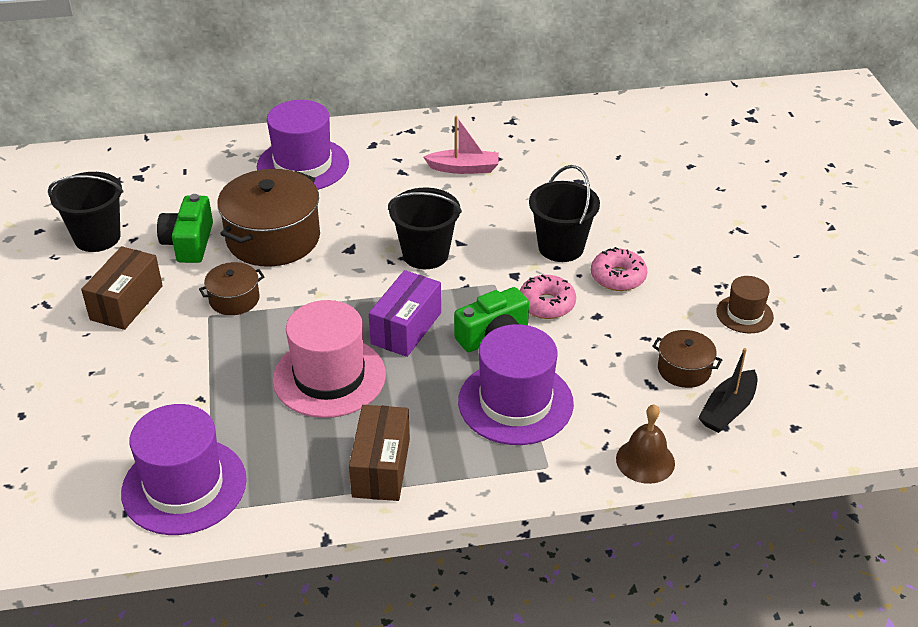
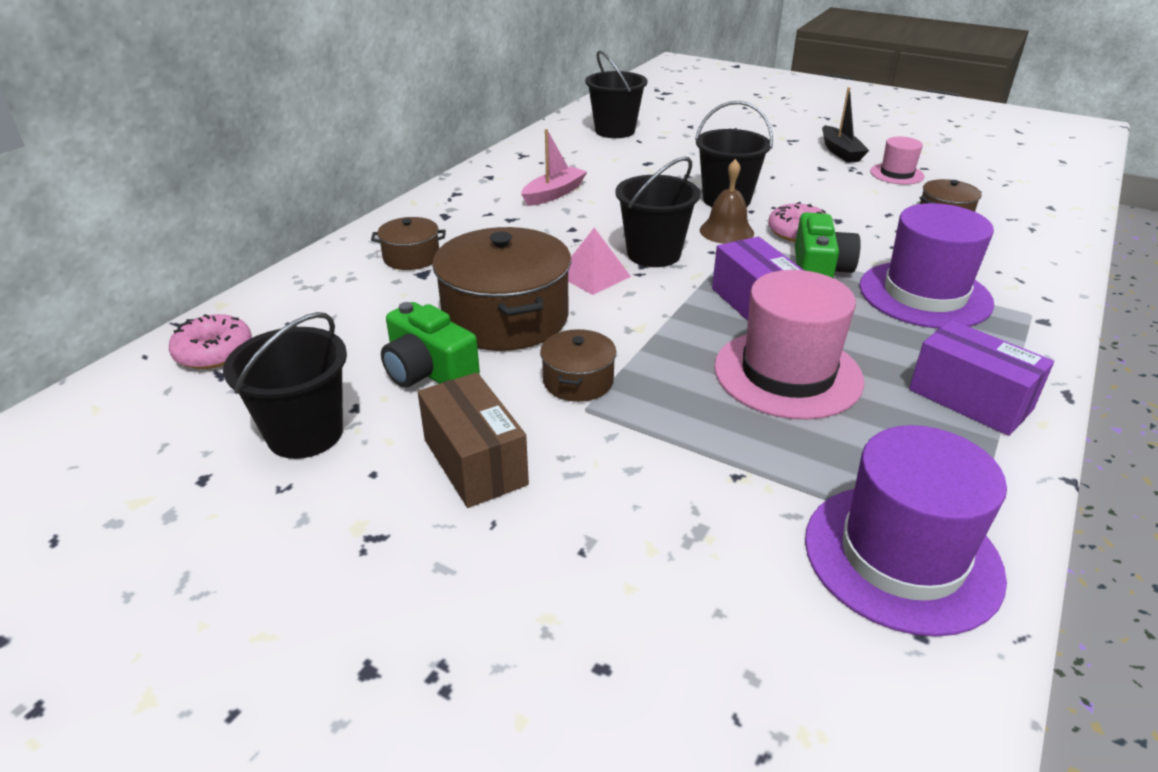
camera: 50 degrees left, 5 degrees down
(303, 165) = (411, 257): purple hat -> brown pot
(364, 244) = (593, 276): none -> pink pyramid
(381, 467) = (970, 399): brown box -> purple box
(618, 277) = (796, 195): pink donut -> pink donut (214, 352)
(621, 136) = (615, 131): none -> black bucket
(645, 460) = (1053, 271): brown bell -> brown bell (726, 231)
(728, 410) = (1010, 220): black boat -> black boat (840, 152)
(744, 314) = (896, 174): brown hat -> pink hat

